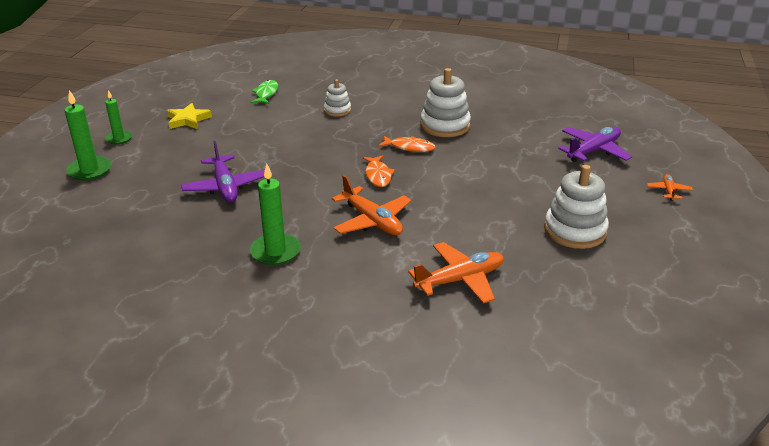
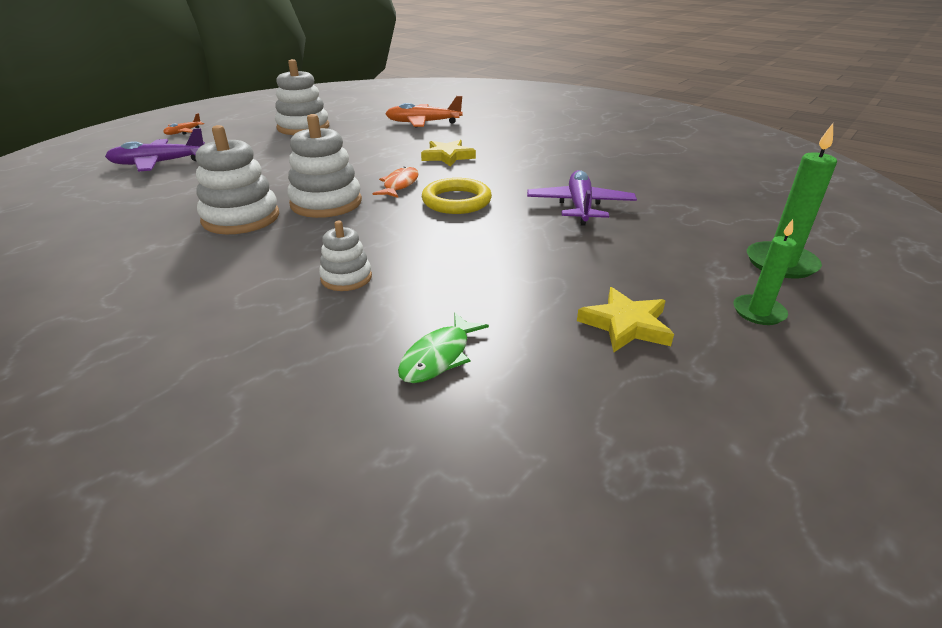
camera: 155 degrees left, 0 degrees up
(275, 252) = (547, 154): green candle -> none
(320, 170) = (456, 201): none -> yellow ring
(372, 221) = (447, 156): orange plane -> yellow star
(409, 147) = (326, 203): orange fish -> white stacking toy

